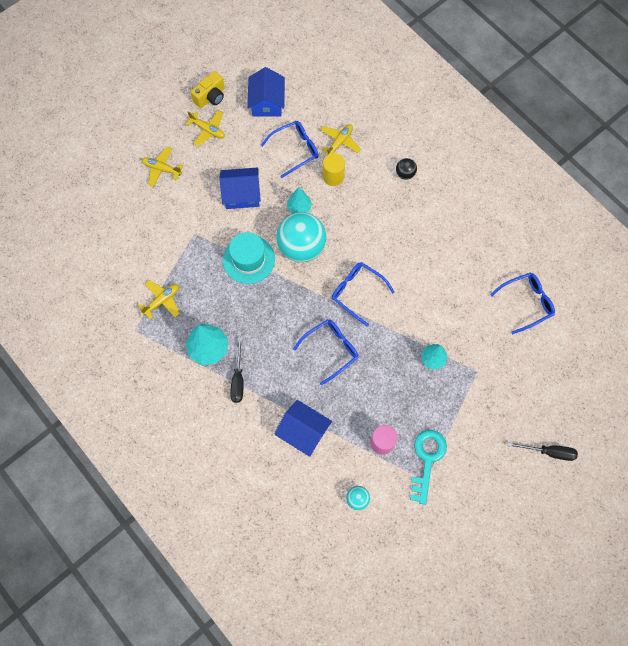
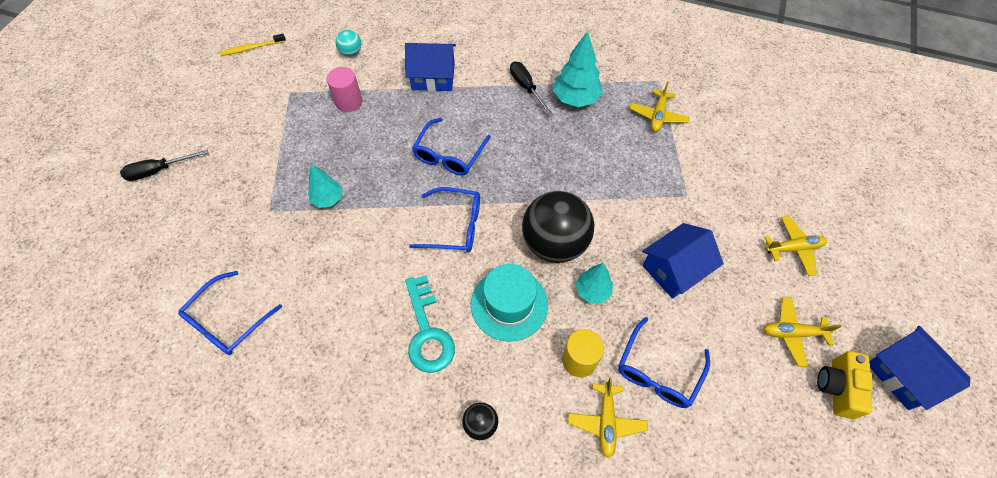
camera: 150 degrees right, 10 degrees down
(248, 259) = (604, 199): turquoise hat -> turquoise hat (509, 304)
(267, 102) = (756, 427): blue house -> blue house (903, 374)
(301, 247) = (554, 243): turquoise ball -> black ball
(427, 460) = (295, 108): turquoise key -> turquoise key (427, 332)
(441, 555) = (252, 48): none -> yellow toothbrush

